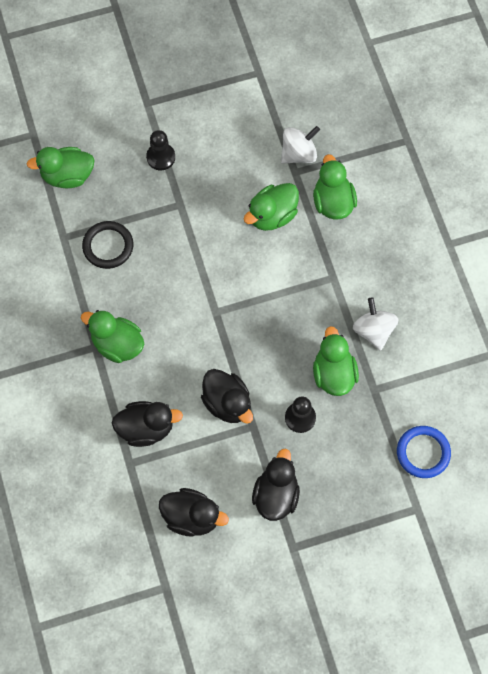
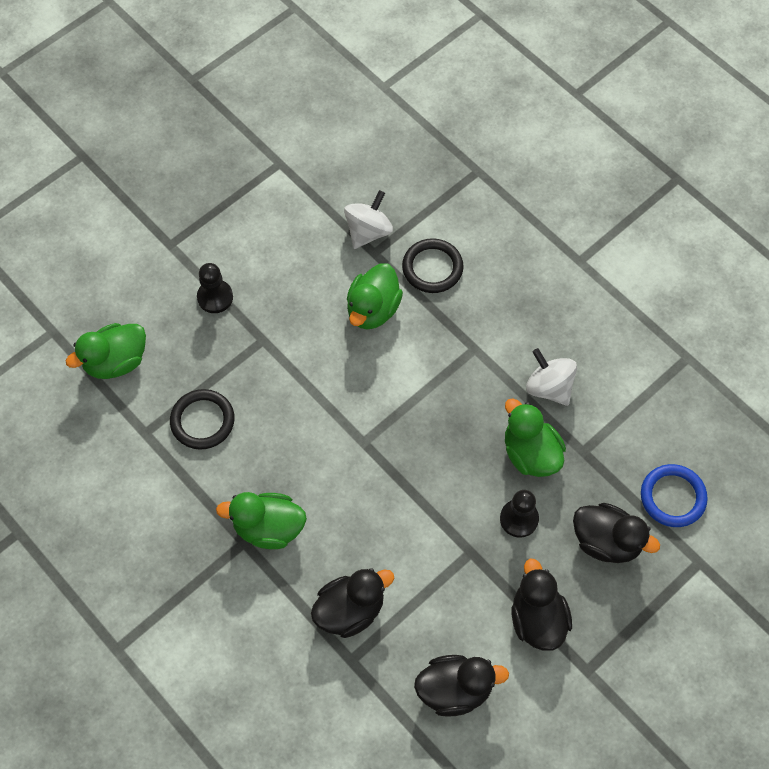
camera: 25 degrees left, 5 degrees down
(227, 403) = (429, 539): black duck -> black duck (606, 541)
(333, 202) = (432, 268): green duck -> black ring

